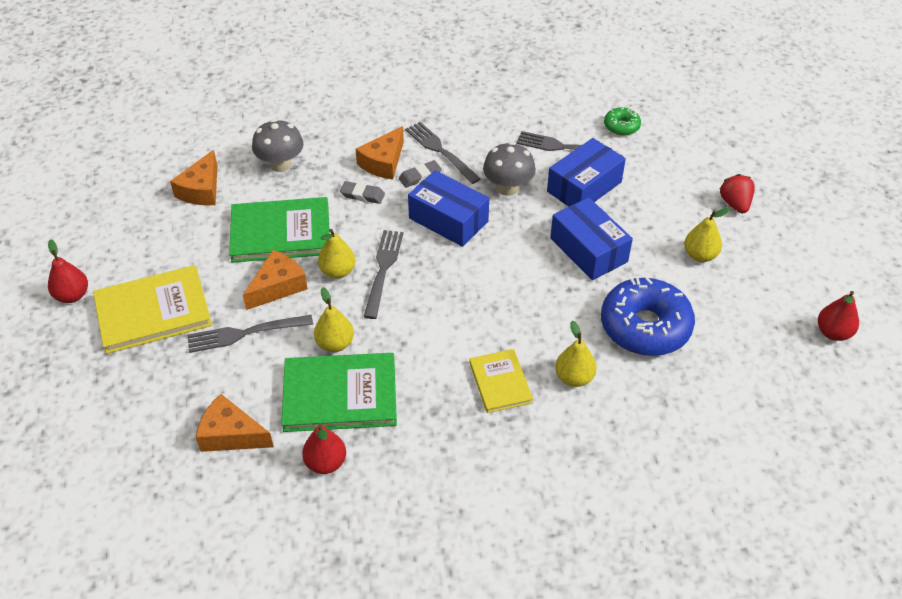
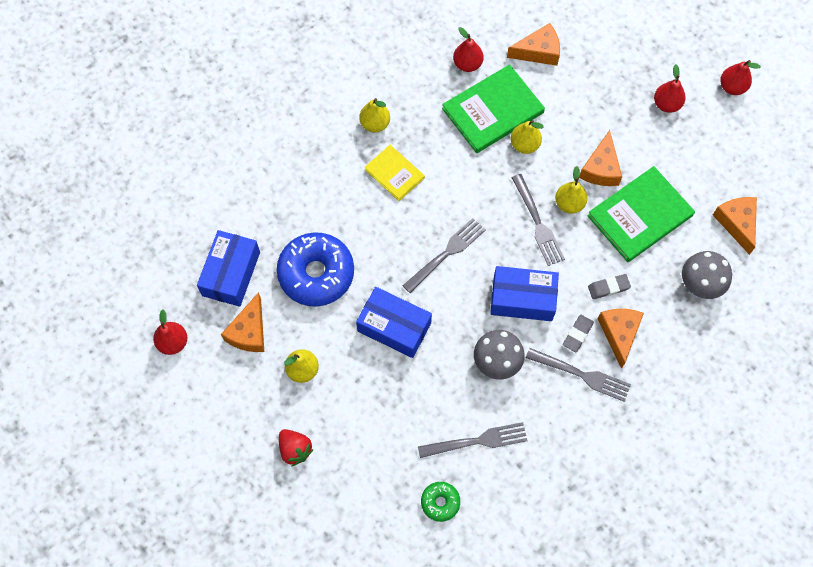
camera: 150 degrees right, 20 degrees up
(153, 311) = (666, 104): yellow book -> red pear
(245, 333) = (590, 121): grey fork -> grey fork (446, 253)
(574, 378) = (346, 203): yellow pear -> yellow pear (375, 124)
(584, 187) = (433, 399): blue box -> blue box (231, 274)
(743, 307) = (249, 331): none -> orange cheese

